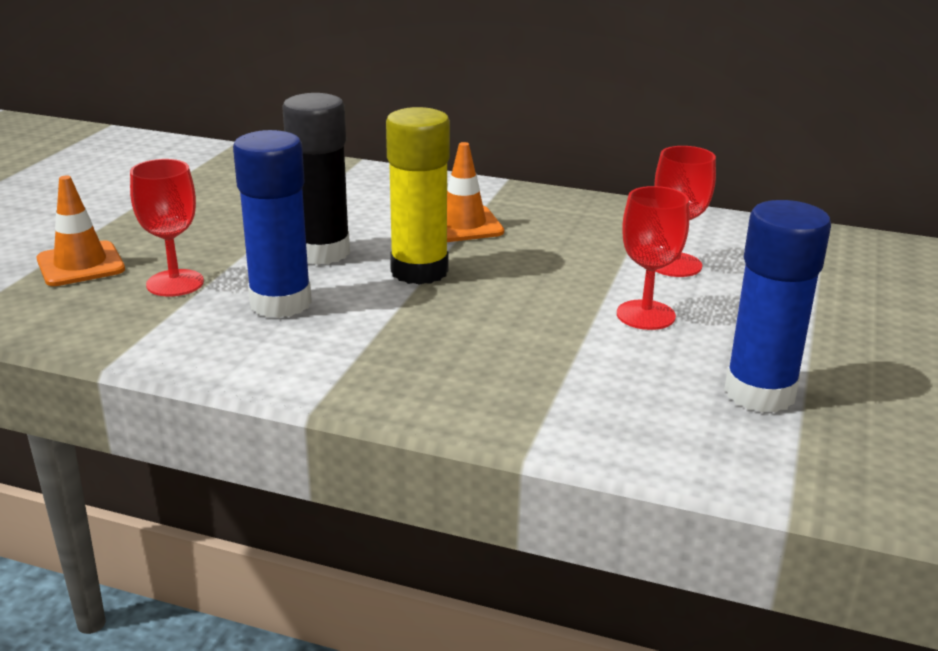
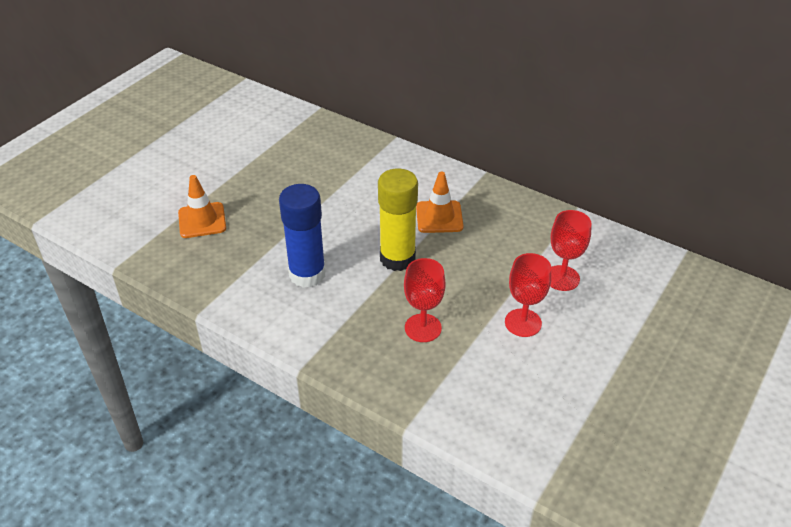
camera: 15 degrees right, 15 degrees up
(175, 283) = (251, 246): red goblet -> red goblet (423, 328)
(322, 252) = (344, 231): black glue stick -> none
(760, 393) = (564, 403): blue glue stick -> none

